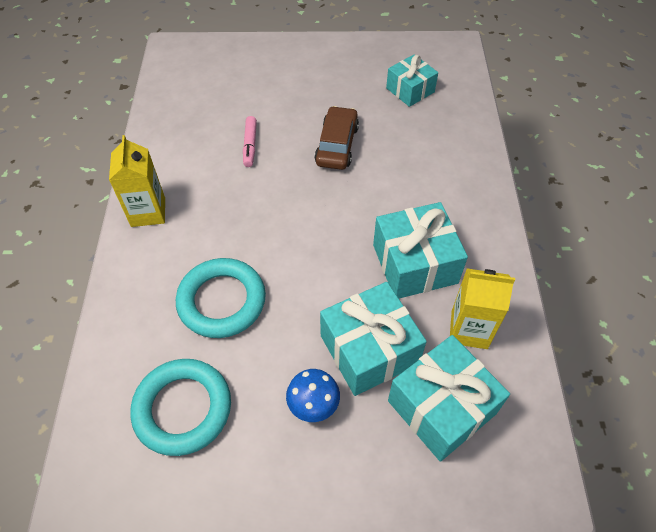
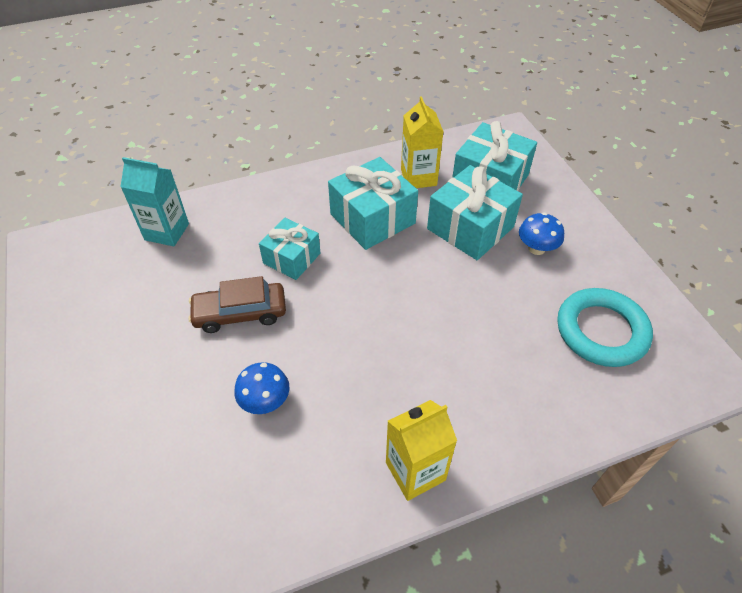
camera: 110 degrees left, 5 degrees down
(222, 301) = (487, 344): turquoise ring -> none
(250, 145) = (265, 401): pink marker -> blue mushroom
(410, 90) = (130, 270): turquoise gift -> turquoise gift (292, 258)
(448, 114) = (167, 232): none -> turquoise carton

